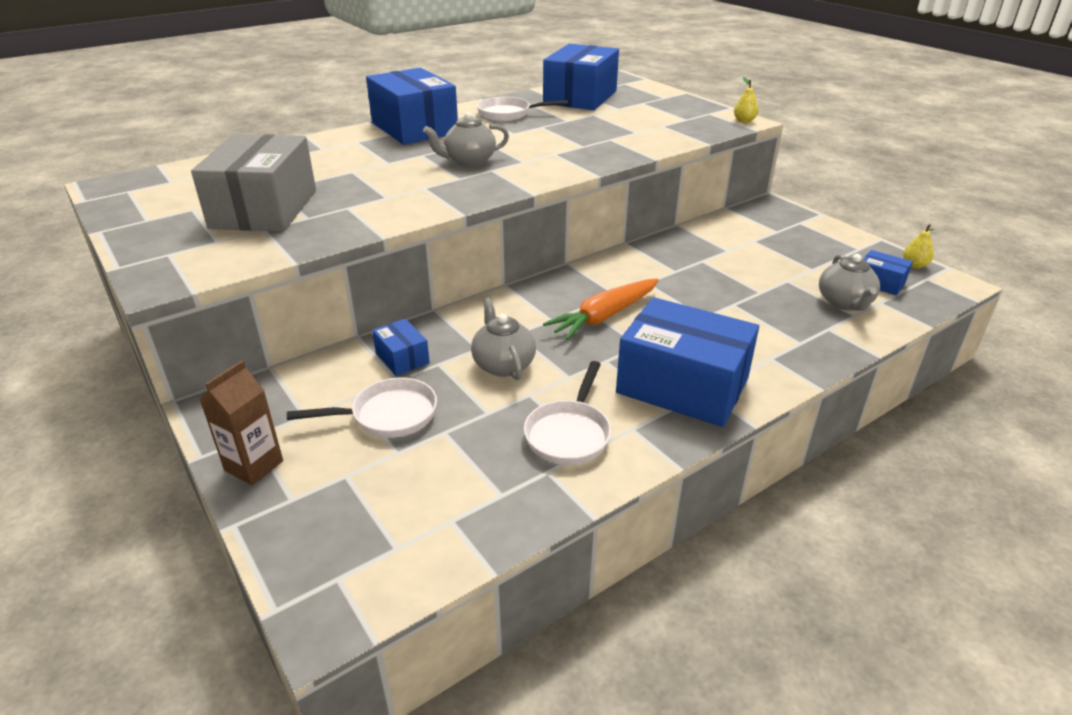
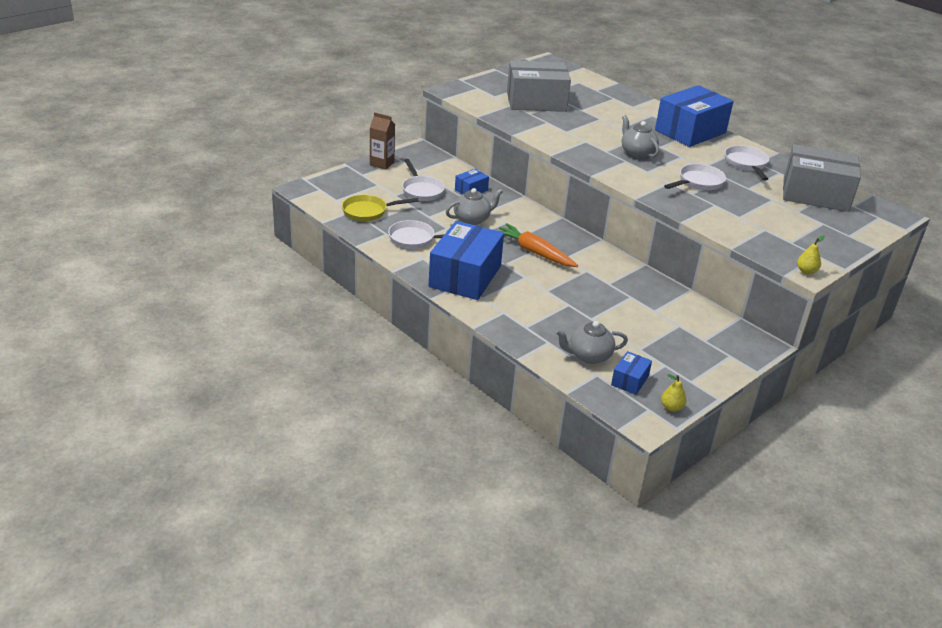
camera: 80 degrees right, 0 degrees up
(459, 494) = (368, 212): none -> yellow pan
(554, 140) = (698, 182): none -> white pan
(580, 97) = (815, 194): blue box -> grey box

